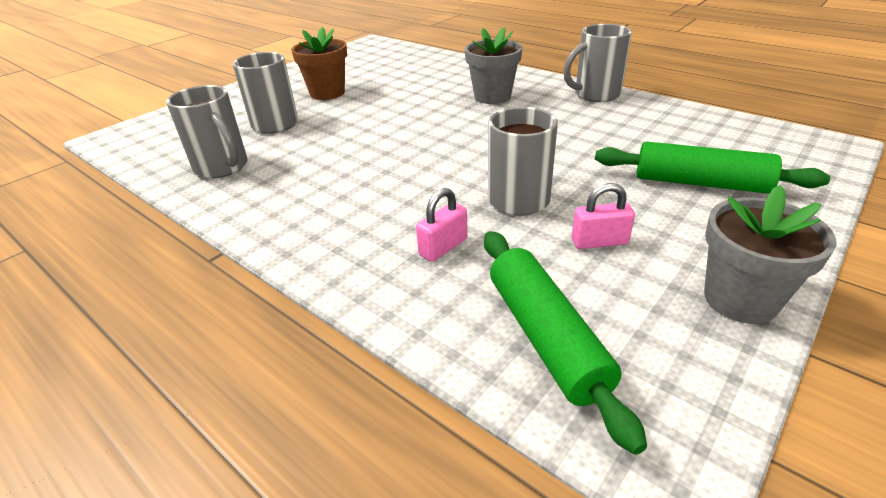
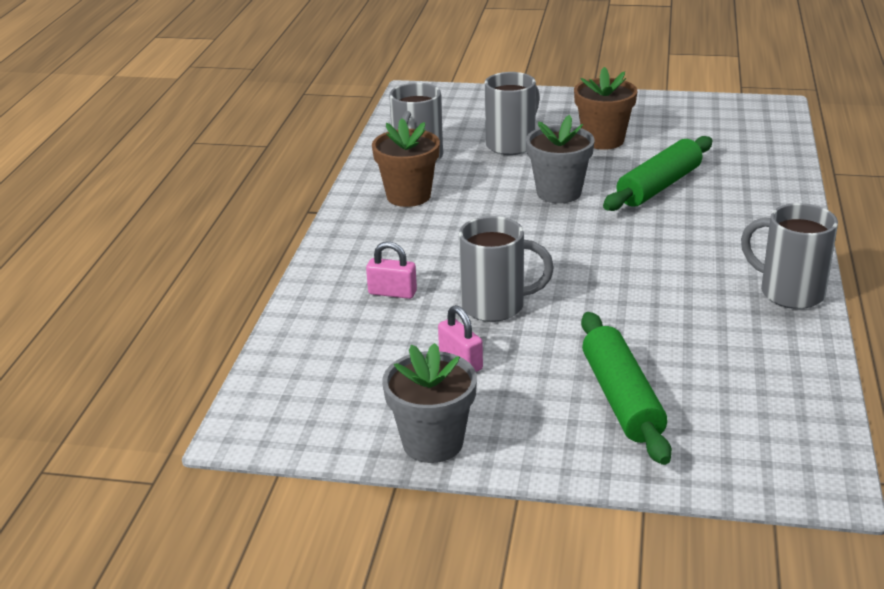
camera: 60 degrees right, 5 degrees down
(280, 190) = (408, 196): none -> brown flower pot
(492, 96) = (703, 230): grey flower pot -> grey flower pot (559, 193)
(545, 337) = (323, 364): green rolling pin -> green rolling pin (659, 186)

